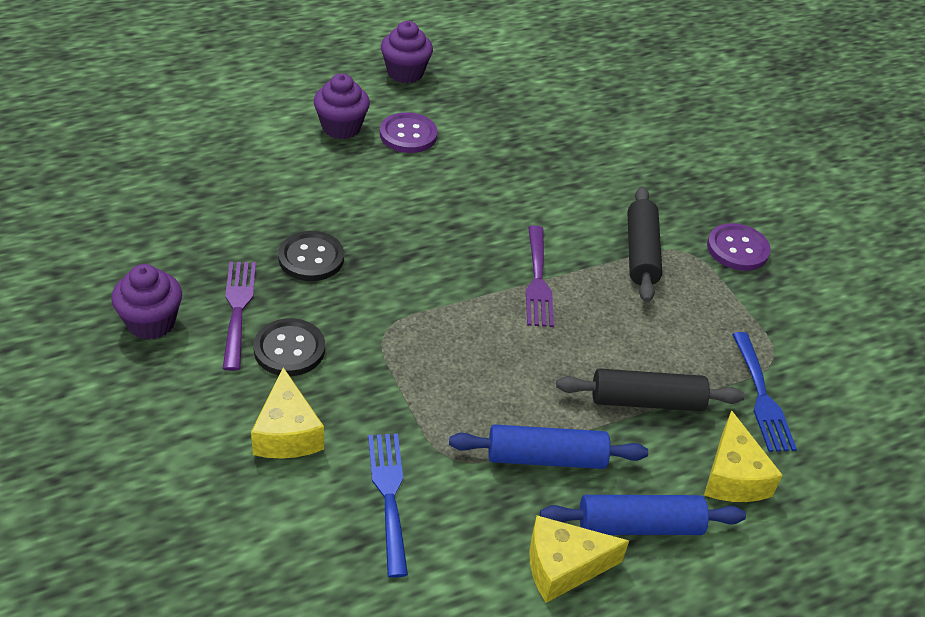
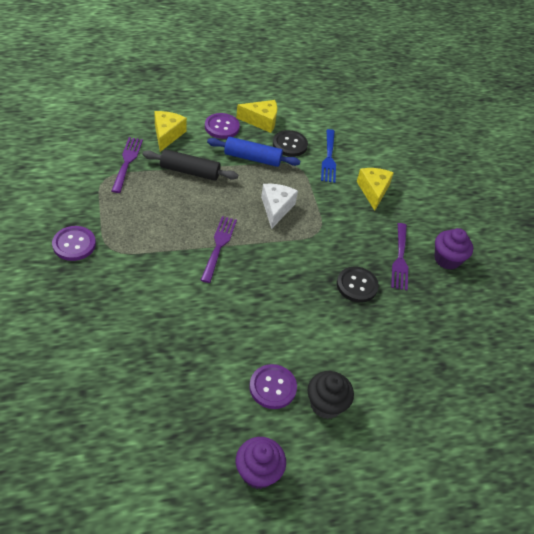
camera: 170 degrees left, 5 degrees up
(289, 349) = (371, 231): black button -> black button (290, 144)
(341, 127) = (326, 404): purple cupcake -> black cupcake
(468, 359) = (276, 208): none -> white cheese
(639, 525) = (222, 127): blue rolling pin -> purple button
(641, 253) = (142, 253): black rolling pin -> none
(762, 397) = (127, 162): blue fork -> purple fork

